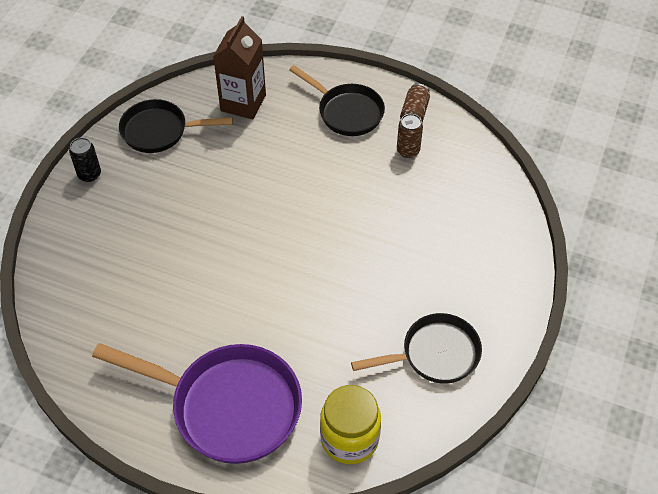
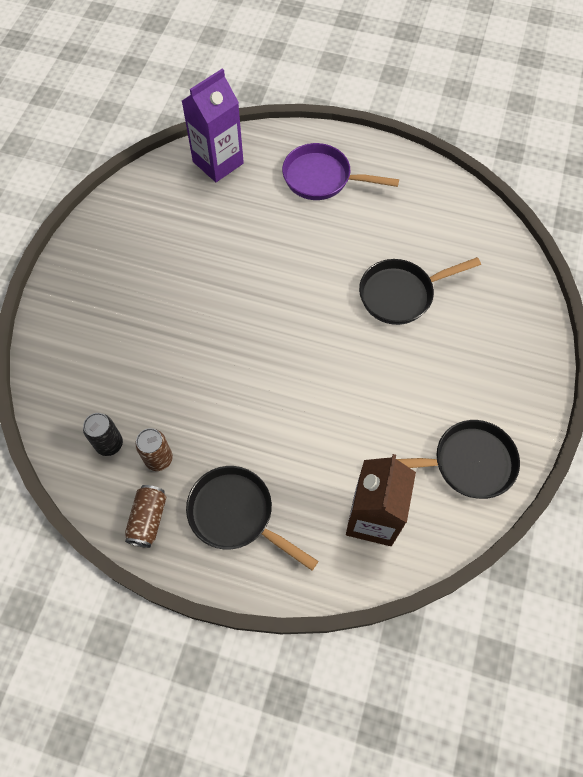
camera: 175 degrees right, 10 degrees up
(89, 174) = (528, 394): black can -> black can (109, 444)
(227, 406) = (322, 178): purple pan -> purple pan, size x0.63
(349, 438) = (218, 162): yellow jar -> purple carton
(434, 354) = (143, 231): black pan -> black pan (401, 294)

